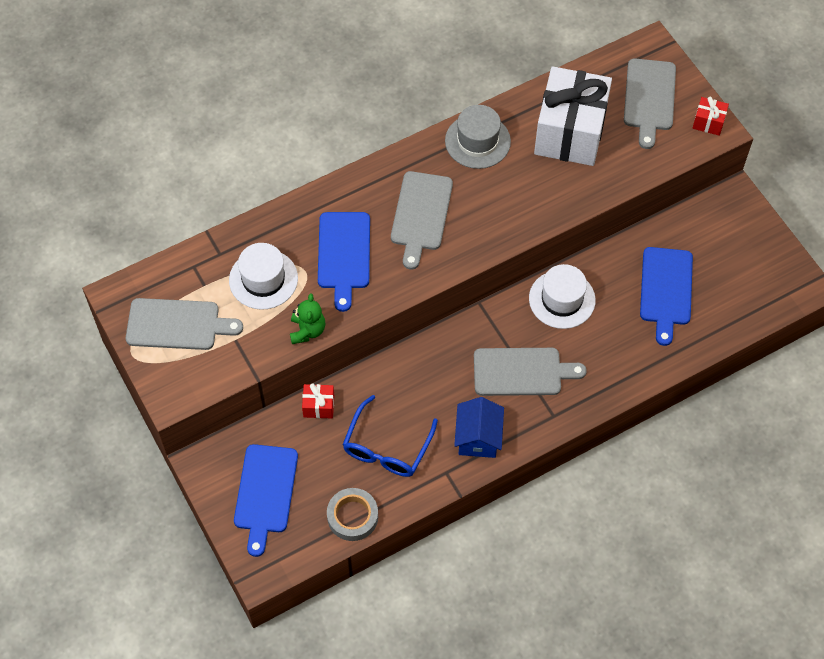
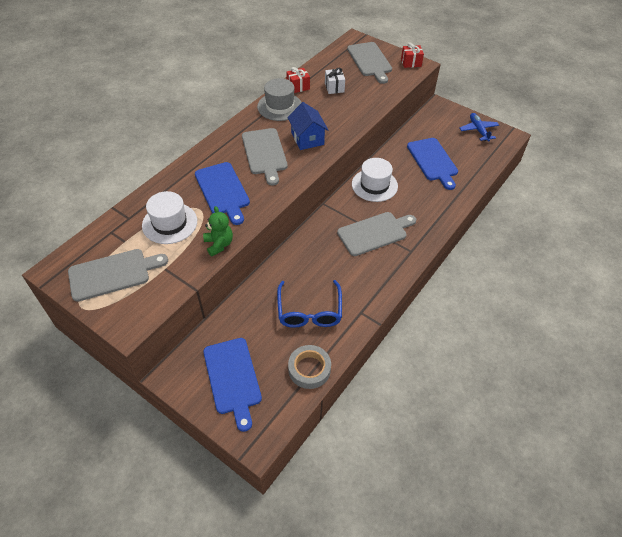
camera: 25 degrees left, 10 degrees down
(319, 406) = (245, 302): red gift -> red gift (298, 87)
(478, 437) = (369, 282): blue house -> blue house (307, 138)
(570, 132) = (334, 87): white gift -> white gift, size x0.40
(766, 261) = (478, 130): none -> blue plane

